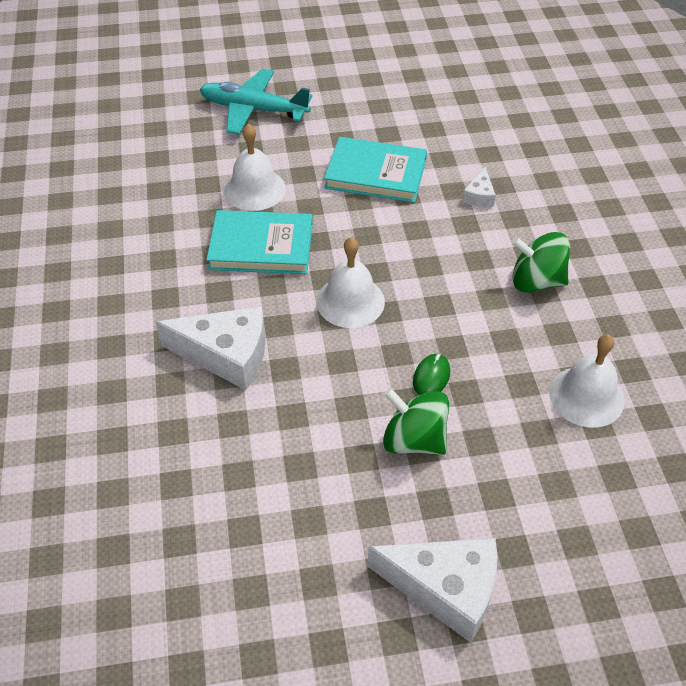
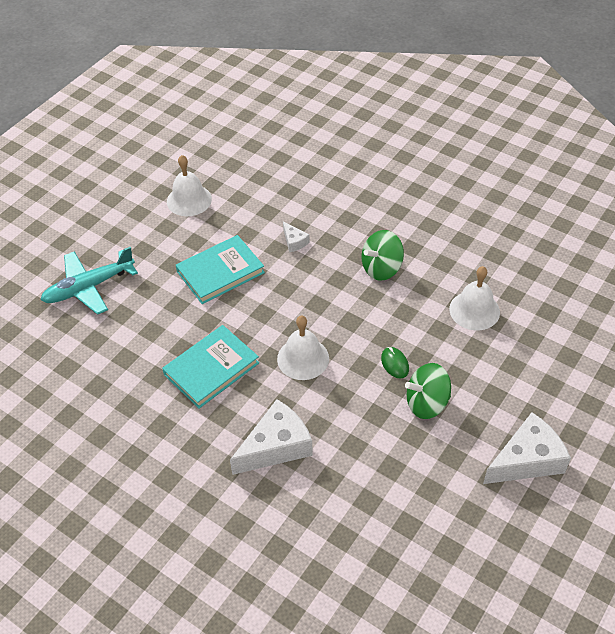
camera: 45 degrees left, 0 degrees up
(254, 189) = (160, 337): white bell -> white bell (189, 200)

